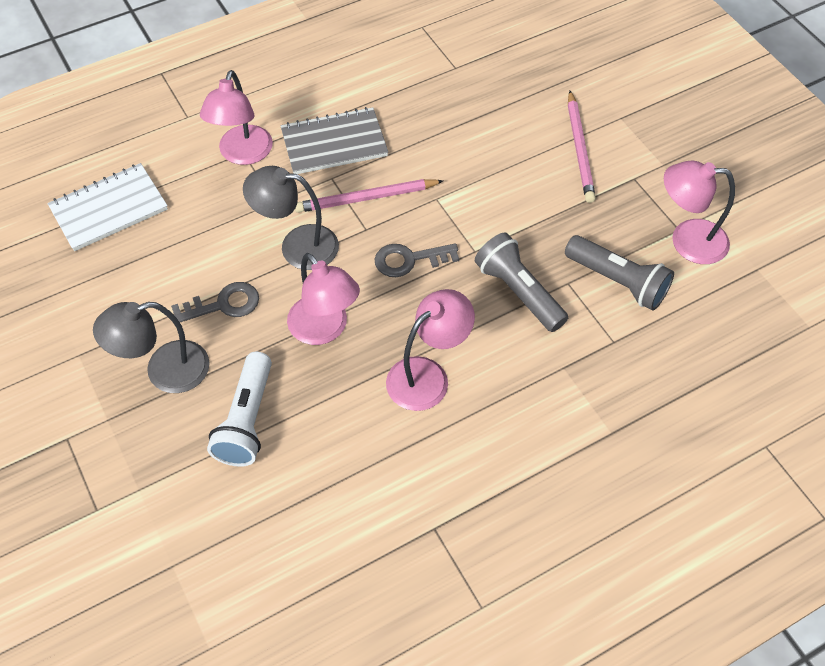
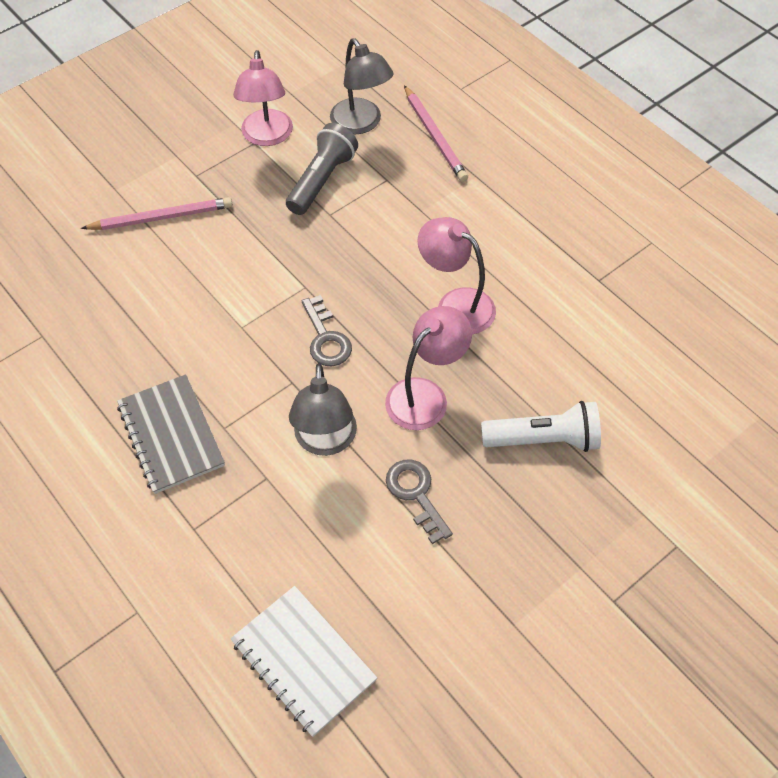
camera: 100 degrees left, 0 degrees up
(164, 371) = (511, 529): grey lamp -> grey lamp (361, 124)
(242, 154) = (197, 529): pink lamp -> none
(366, 198) = (250, 389): pink pencil -> pink pencil (435, 136)
(518, 292) = (348, 248): grey flashlight -> none

